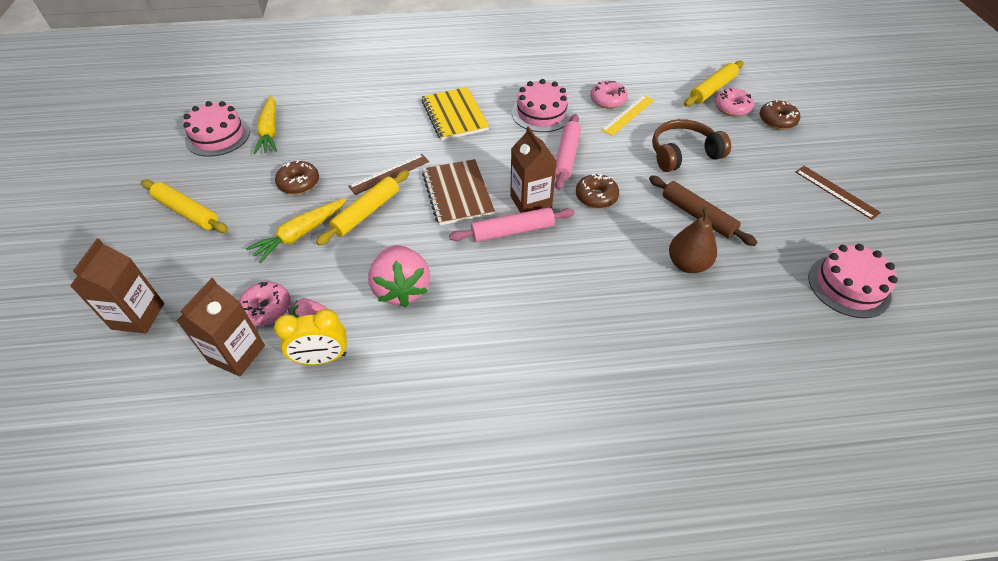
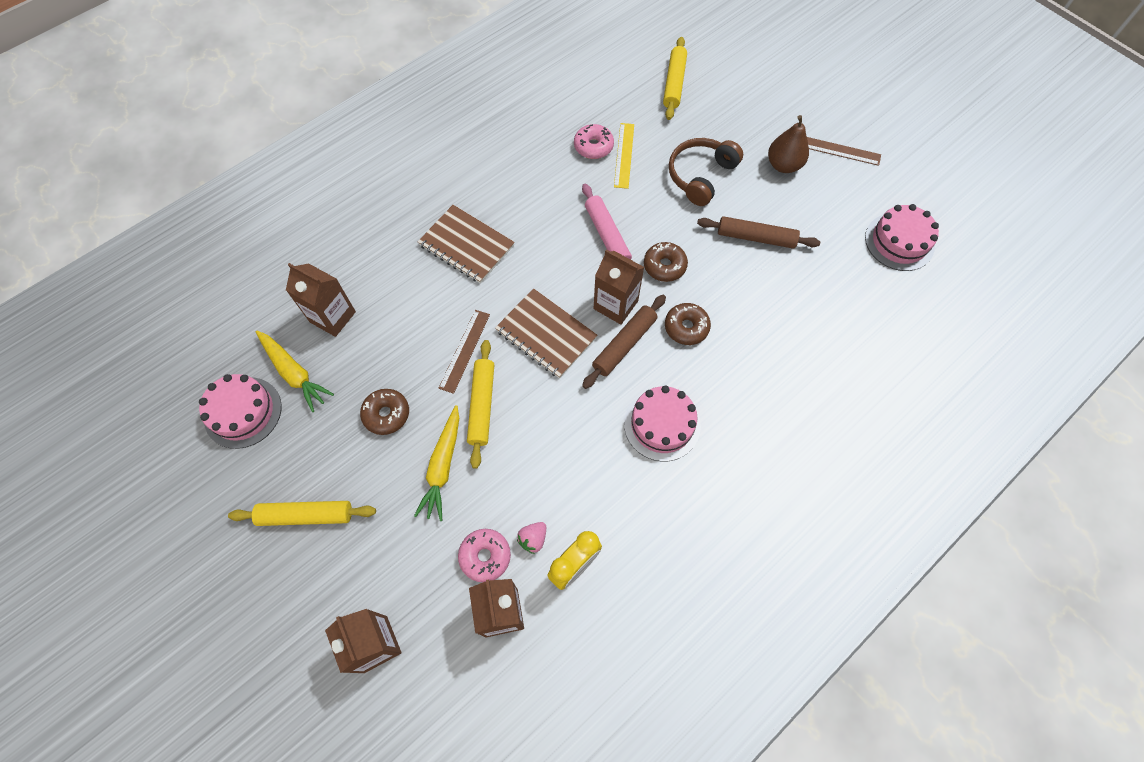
camera: 35 degrees left, 15 degrees up
(326, 113) = (332, 317): none -> brown carton
(402, 289) = (582, 460): pink strawberry -> none
(454, 115) = (466, 245): yellow notebook -> brown notebook
(512, 231) = (624, 345): pink rolling pin -> brown rolling pin
(541, 113) = (546, 196): pink cake -> pink cake (662, 424)
(687, 264) = (780, 292): brown pear -> brown pear (783, 165)
(731, 108) = (704, 98): pink donut -> none
(777, 120) = (749, 93): brown donut -> brown donut (686, 327)

